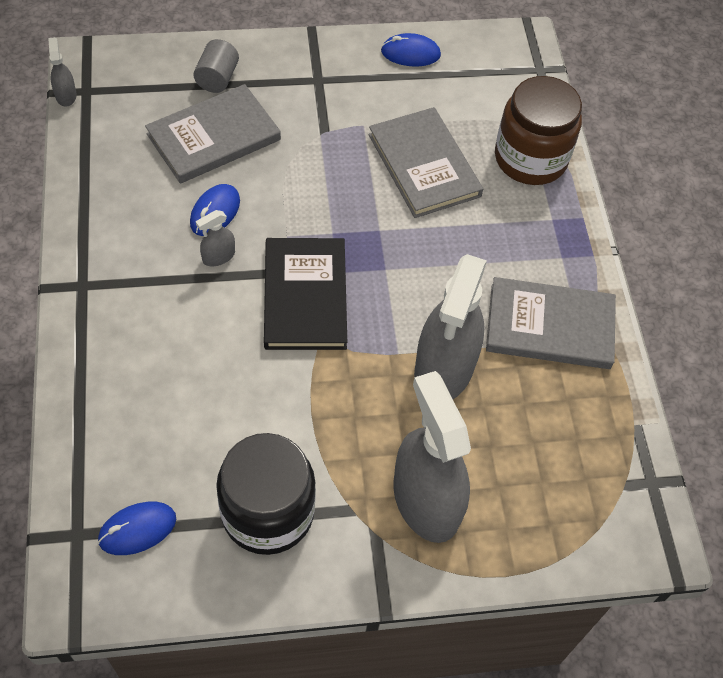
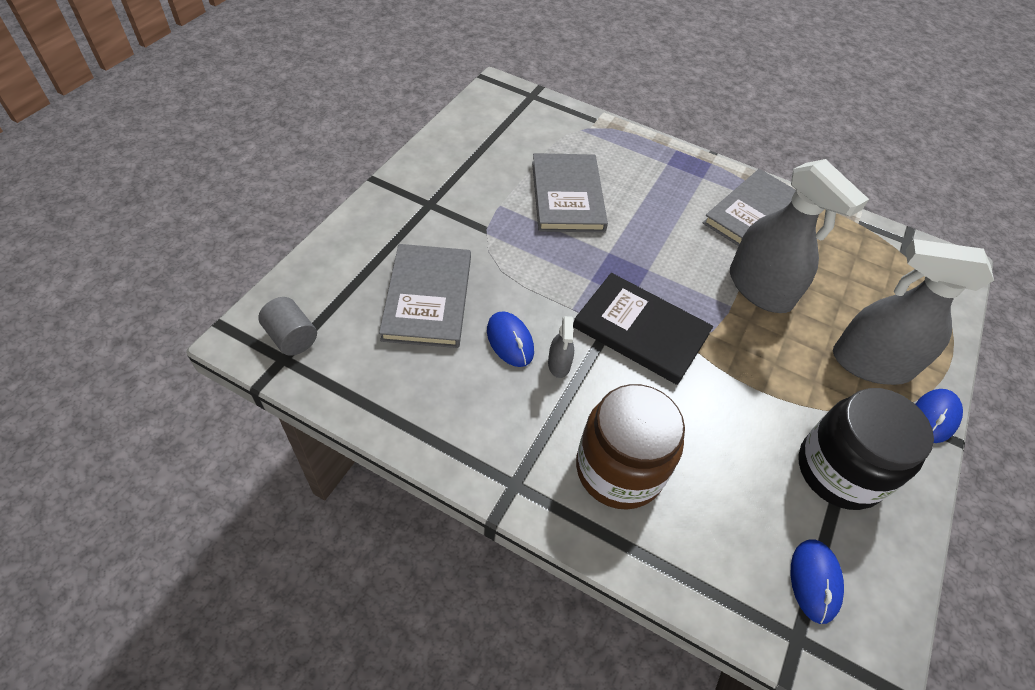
camera: 55 degrees left, 5 degrees down
(66, 95) = (273, 377): grey spray bottle -> none
(217, 78) = (365, 261): grey cylinder -> grey cylinder (292, 337)
(410, 53) = (454, 143): blue mouse -> blue mouse (934, 417)
(424, 165) = (567, 196): grey book -> grey book turned 75 degrees clockwise
(530, 158) = (606, 143): brown jar -> brown jar (619, 469)

